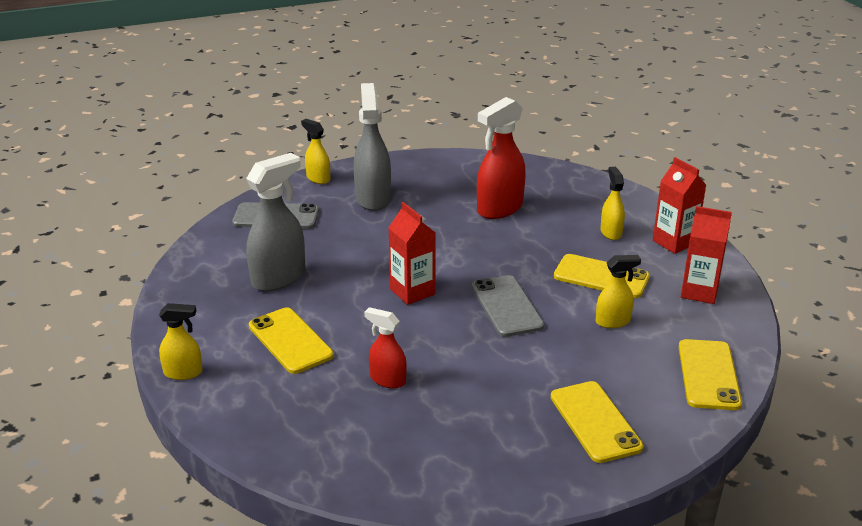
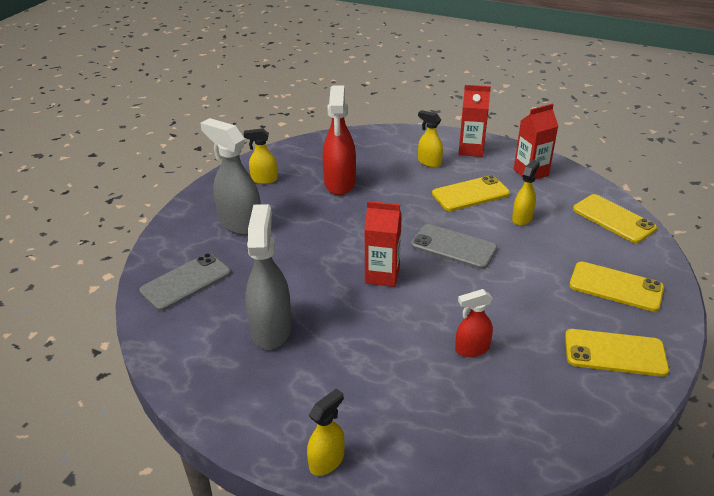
camera: 45 degrees left, 5 degrees up
(290, 341) = (362, 371): yellow phone -> yellow phone (615, 353)
(318, 178) = (170, 232): yellow spray bottle -> yellow spray bottle (264, 179)

